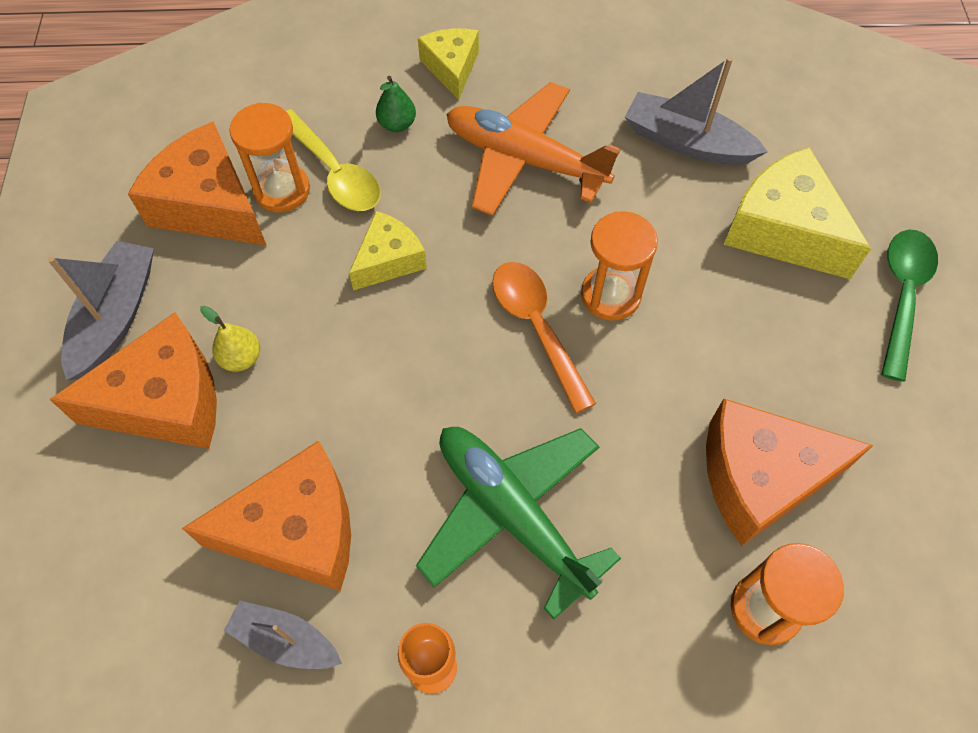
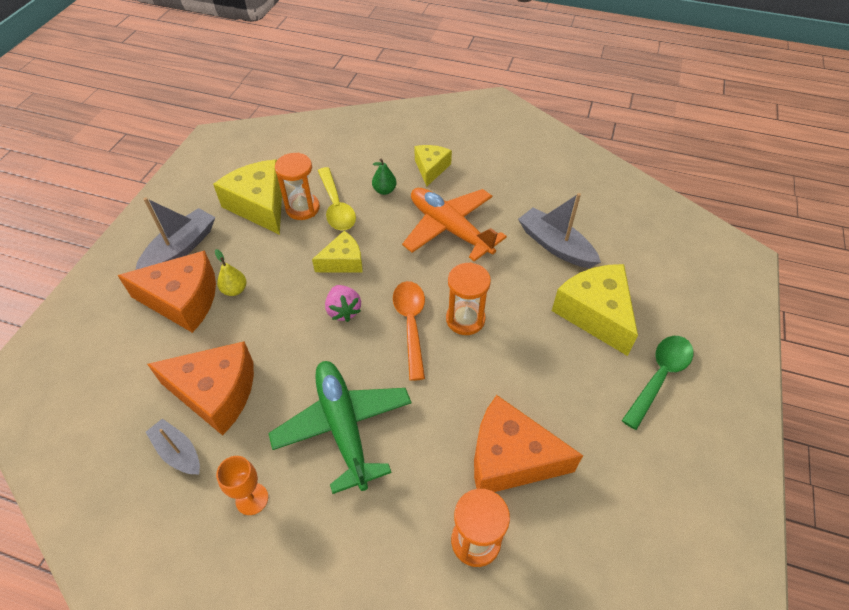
camera: 20 degrees right, 10 degrees down
(209, 205) = (260, 205): orange cheese -> yellow cheese
(427, 338) = (343, 311): none -> pink strawberry

